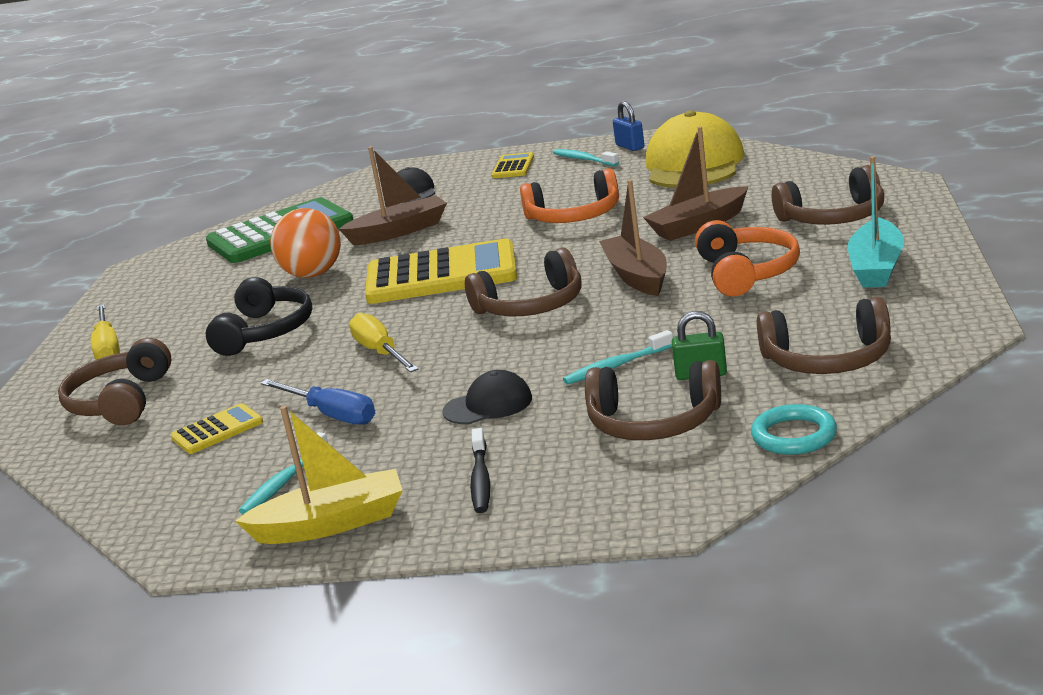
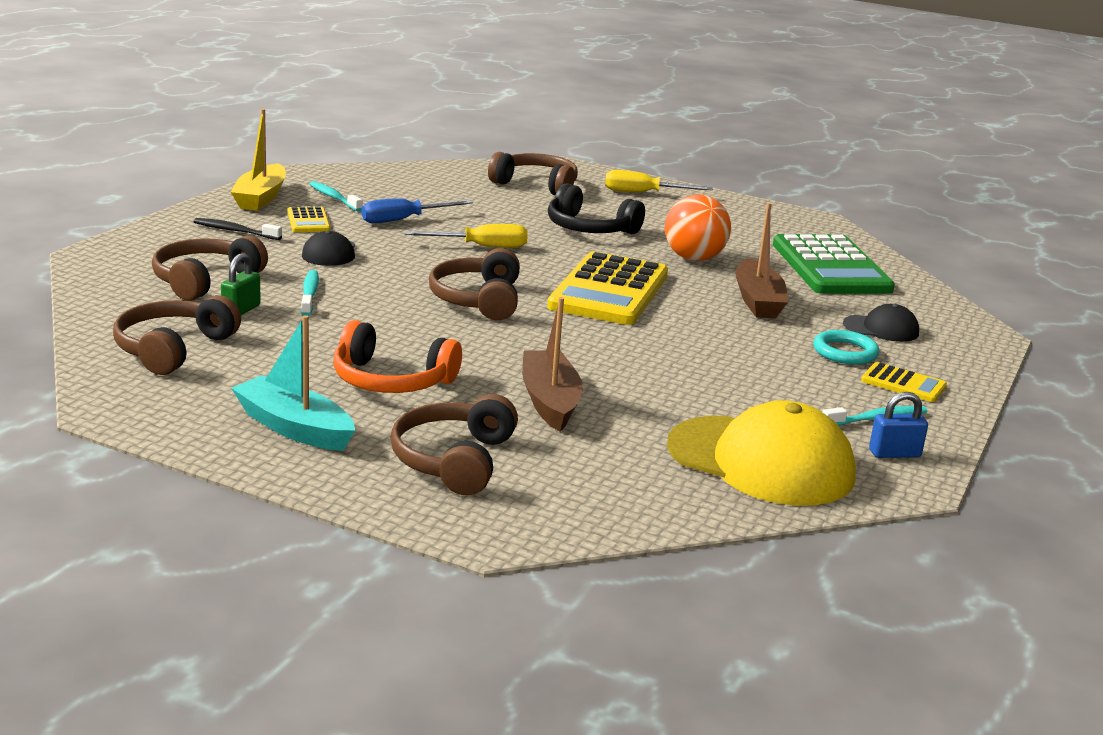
camera: 105 degrees right, 0 degrees up
(217, 430) = (440, 196): yellow calculator -> yellow calculator (308, 221)
(574, 216) = (677, 365): orange headphones -> none
(637, 276) = (467, 344): brown boat -> none
(794, 435) = (100, 305): turquoise ring -> turquoise ring (845, 352)

